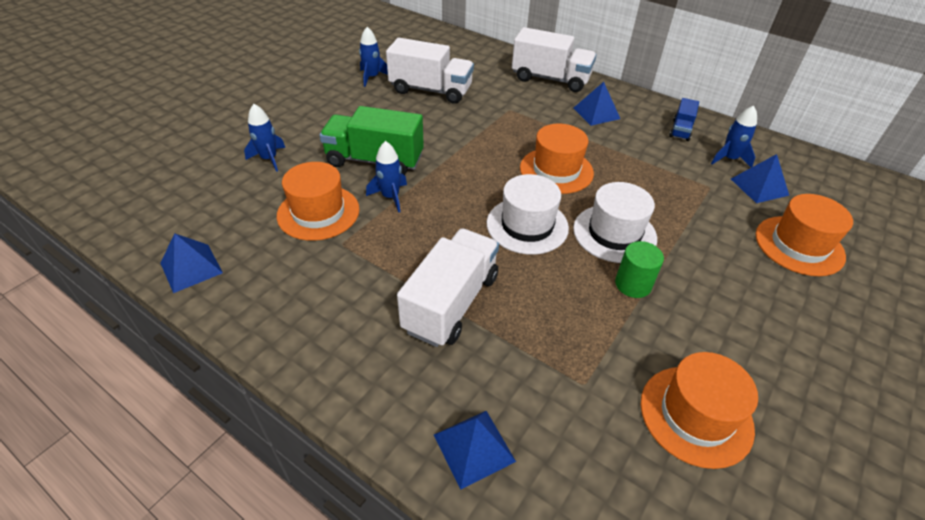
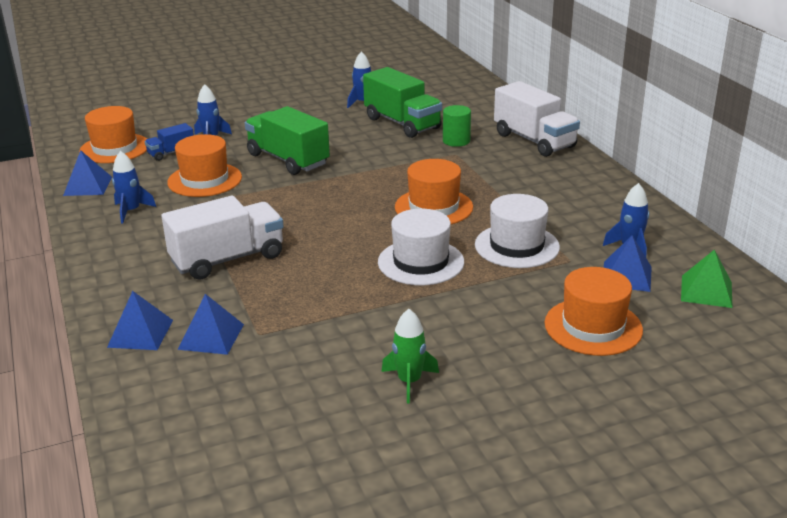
camera: 35 degrees right, 15 degrees down
(390, 197) = (269, 185): blue rocket -> blue rocket (131, 211)
(431, 90) = (402, 123): white truck -> green truck
(527, 225) = (352, 234): white hat -> white hat (517, 246)
(596, 113) = (540, 177): blue pyramid -> blue pyramid (211, 336)
(633, 284) = (385, 297): green cylinder -> green cylinder (456, 141)
(680, 130) = (613, 212): blue truck -> blue truck (171, 153)
(696, 415) = (316, 381): orange hat -> orange hat (115, 148)
(760, 372) = (409, 381): none -> green rocket
(816, 180) = (706, 291): none -> green pyramid

